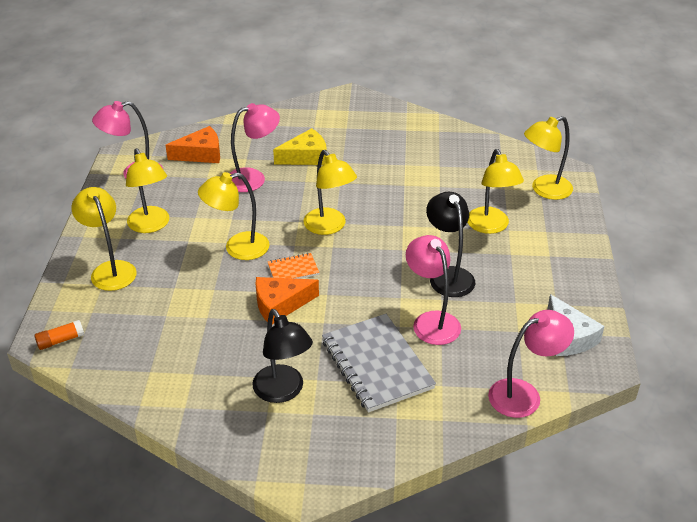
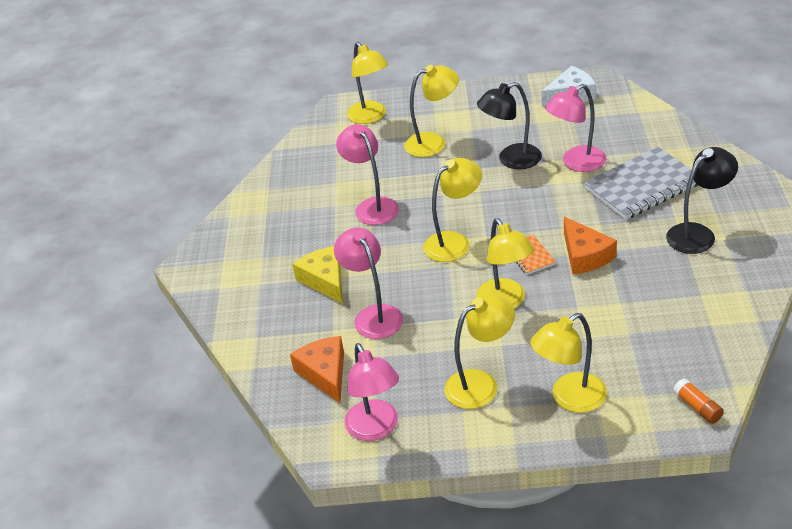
camera: 90 degrees left, 0 degrees up
(524, 394) = (644, 111): pink lamp -> pink lamp (372, 206)

